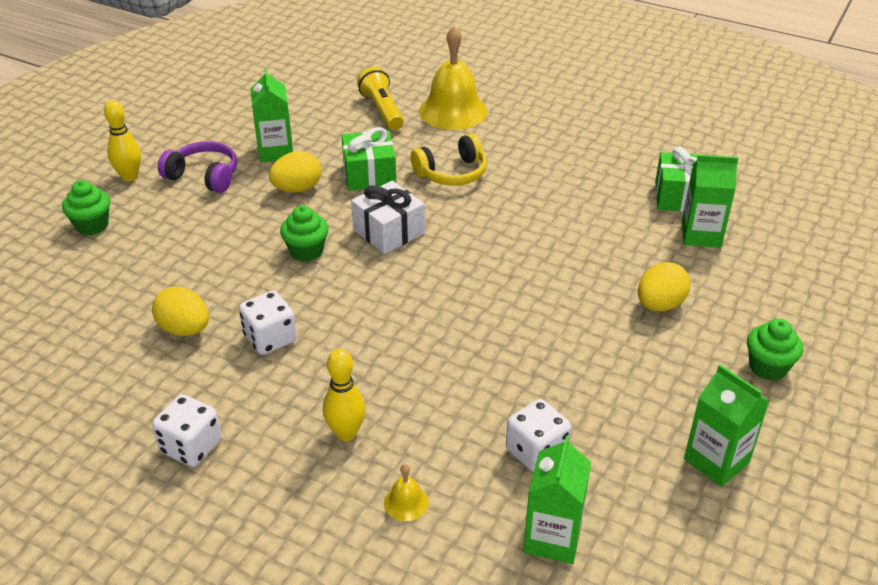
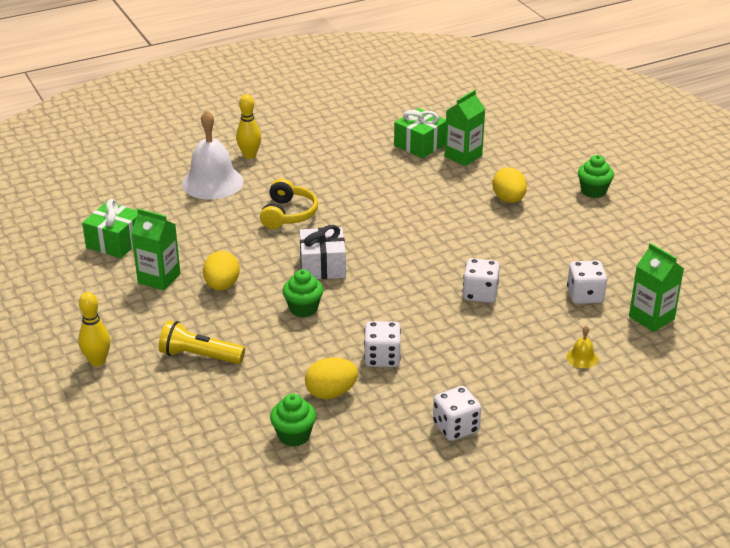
camera: 55 degrees left, 5 degrees down
(92, 225) = (144, 401): green cupcake -> green cupcake (294, 435)
(204, 176) = (147, 323): purple headphones -> none
(346, 433) = (504, 359): yellow bowling pin -> yellow bowling pin (249, 155)
(369, 174) = (245, 248): green gift -> green gift (115, 242)
(382, 110) = (169, 211): yellow flashlight -> yellow flashlight (199, 356)
(451, 361) = (480, 294): none -> white dice
(453, 111) = (212, 182): yellow bell -> white bell
(716, 461) = (644, 241): green carton -> none

